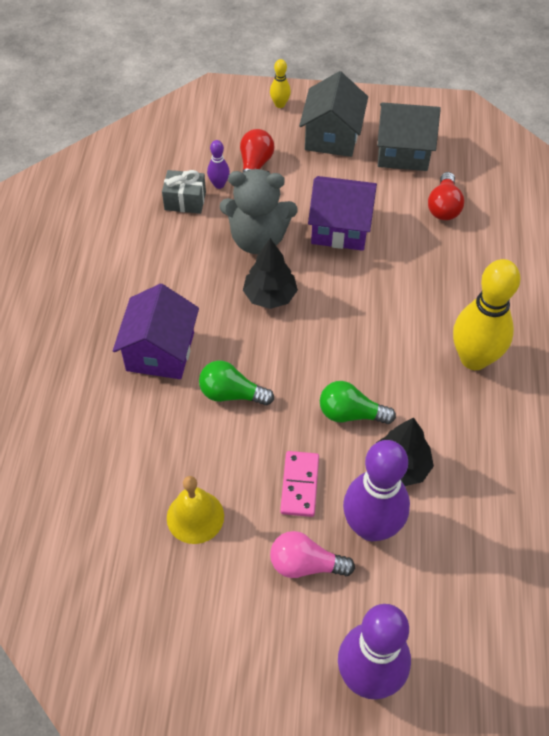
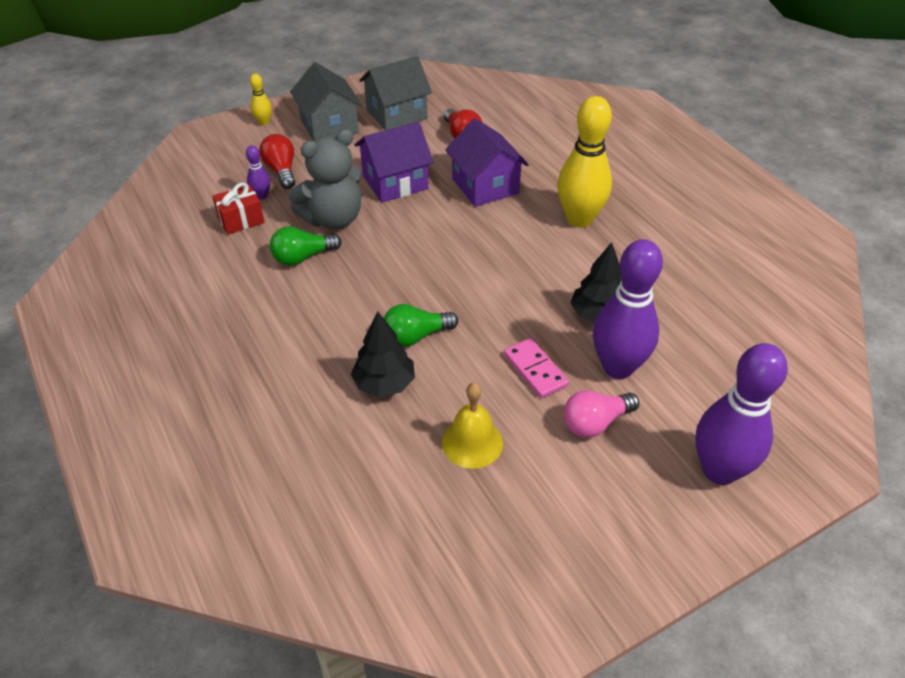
camera: 35 degrees left, 10 degrees down
(160, 351) = (322, 338): purple house -> purple house (485, 186)
(185, 201) = (241, 220): grey gift -> red gift
(270, 296) = (381, 253): black tree -> black tree (384, 383)
(350, 413) = (525, 300): green light bulb -> green light bulb (302, 257)

